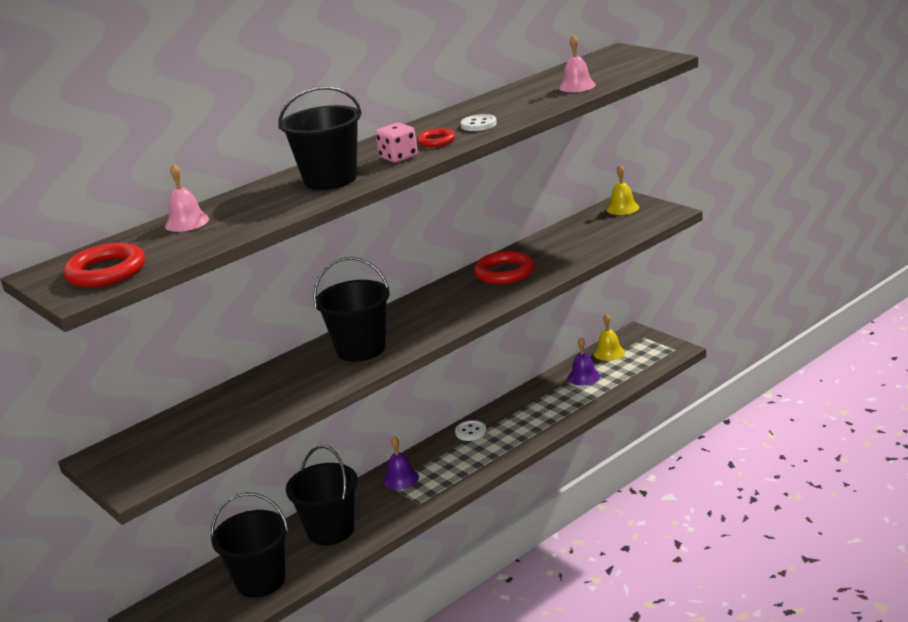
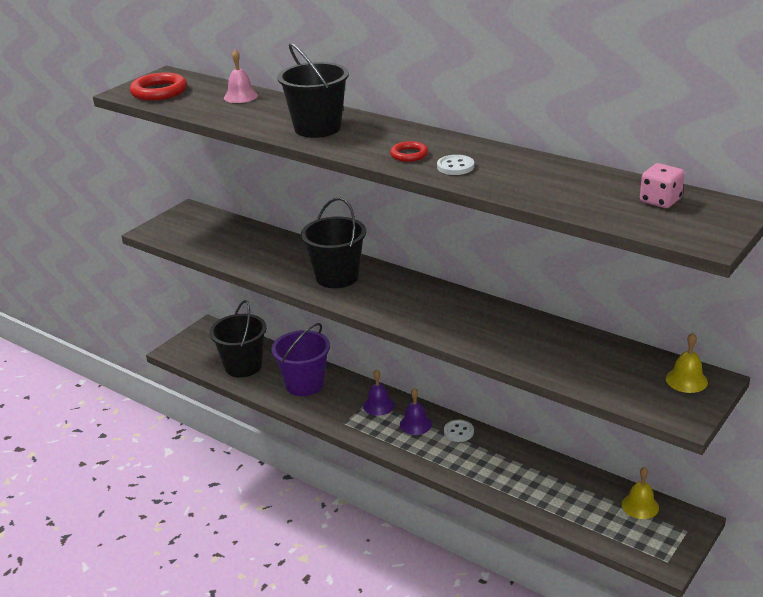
camera: 75 degrees right, 5 degrees up
(331, 530) = (304, 384): black bucket -> purple bucket
(398, 157) = (367, 145): pink dice -> pink dice (660, 201)
(504, 273) = (495, 325): red ring -> none
(577, 86) = (586, 200): pink bell -> none
(584, 377) = (581, 493): purple bell -> purple bell (415, 424)

